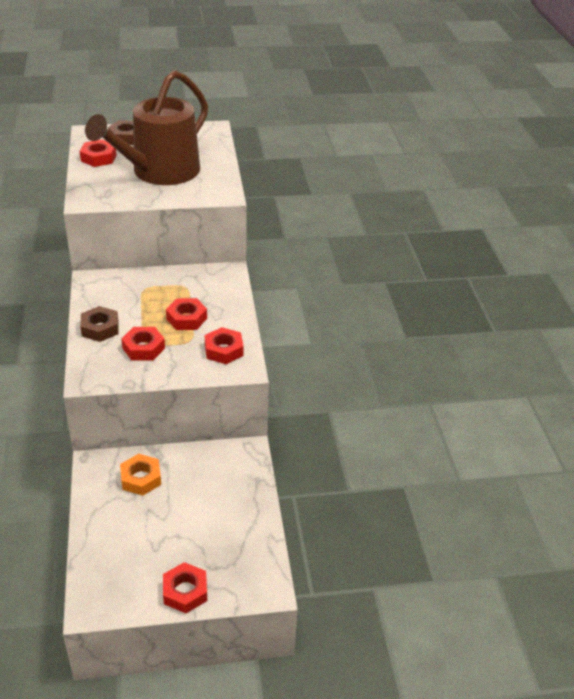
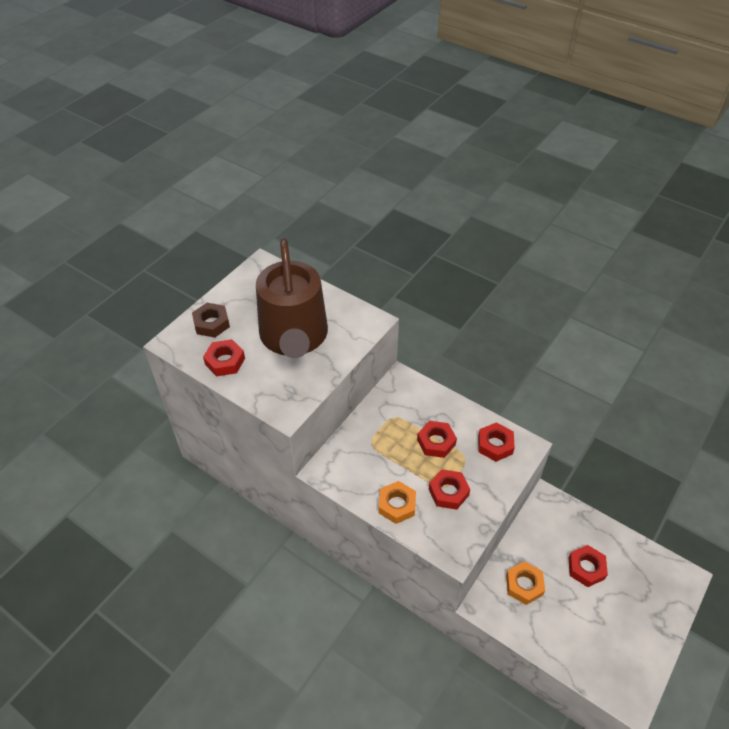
camera: 45 degrees left, 10 degrees up
(100, 328) = (397, 505): brown nut -> orange nut
(185, 591) = (656, 630): red nut -> red nut (586, 568)

